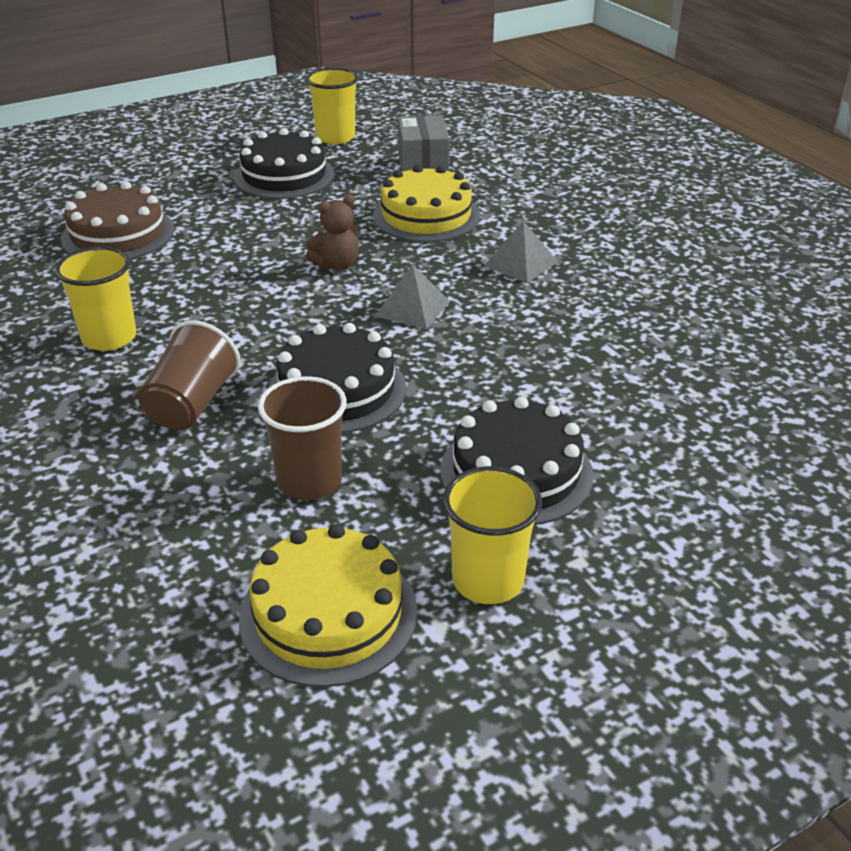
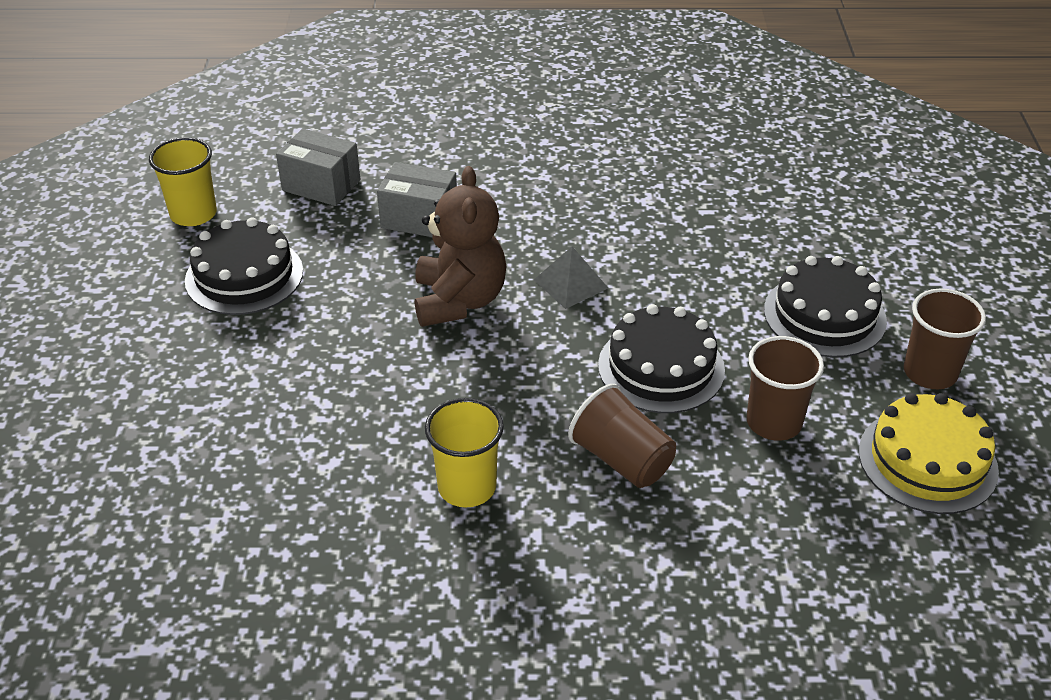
camera: 60 degrees left, 5 degrees up
(118, 234) = (254, 430): brown cake -> none
(337, 265) = (459, 301): brown teddy bear -> brown teddy bear, size x1.84
(426, 216) = (419, 218): yellow cake -> grey box
(488, 580) = (930, 373): yellow cup -> brown cup
(520, 263) = (549, 201): grey pyramid -> none

